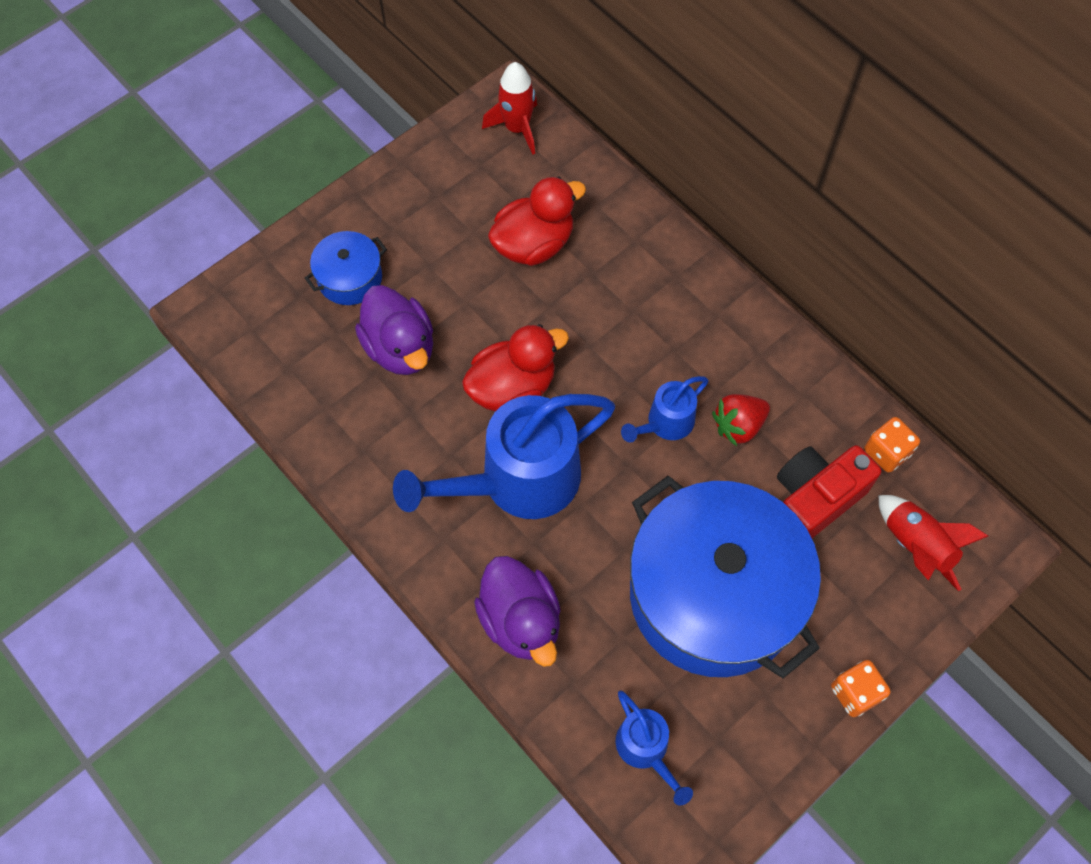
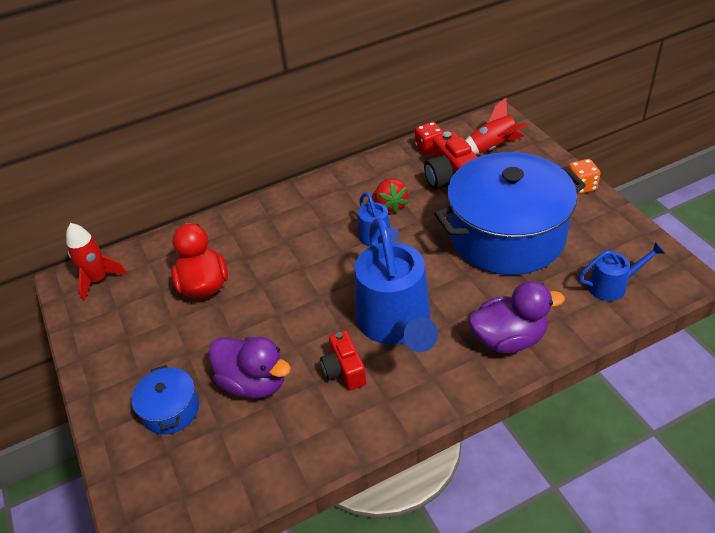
camera: 70 degrees left, 20 degrees down
(400, 348) = (254, 382): purple duck -> purple duck turned 45 degrees clockwise
(435, 439) = (344, 370): none -> red camera
(512, 388) = (318, 315): red duck -> none
(886, 452) = (429, 148): orange dice -> red dice

